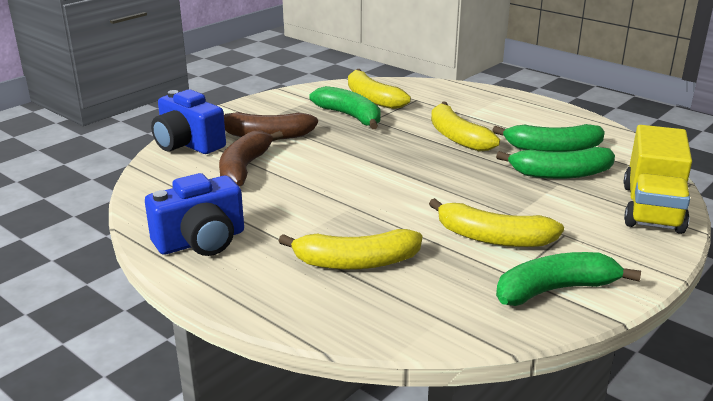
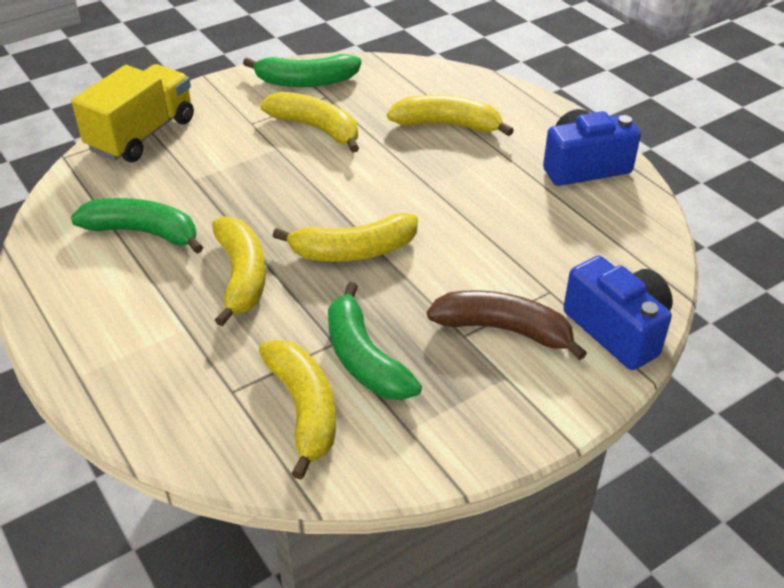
camera: 165 degrees left, 15 degrees up
(244, 168) = (539, 263): brown banana -> none
(389, 158) = (353, 251): none -> yellow banana
(560, 174) = (178, 190): green banana -> none

